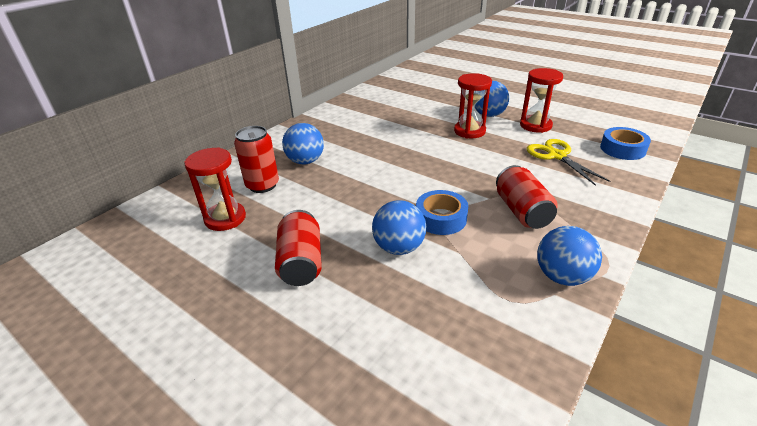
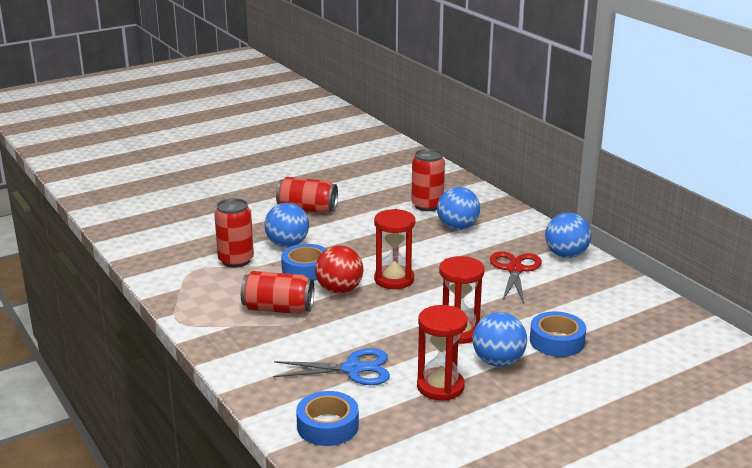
camera: 110 degrees right, 10 degrees down
(225, 218) = (387, 189): red hourglass -> red hourglass (394, 279)
(366, 128) = (515, 269): none -> red scissors
(447, 104) = (557, 341): none -> blue tape
(461, 189) = (339, 290): none -> red ball
(462, 273) = (236, 260): none -> red can
(556, 156) = (353, 369): yellow scissors -> blue scissors
(562, 276) = (191, 296): blue ball -> blue ball (566, 255)

